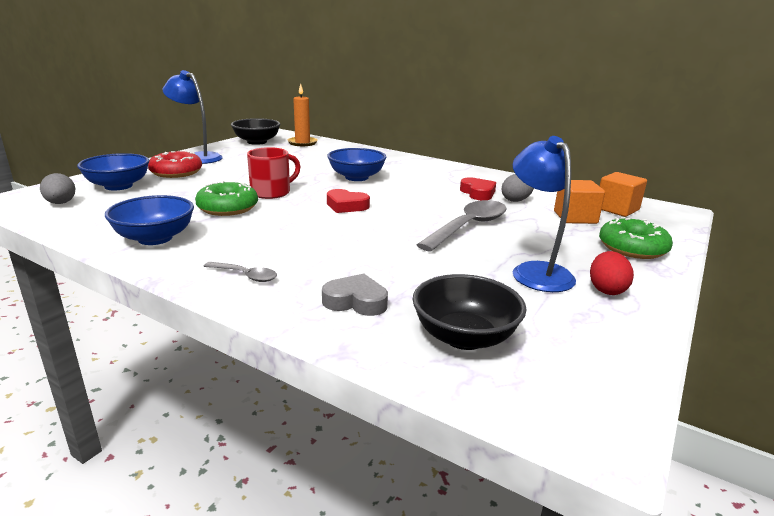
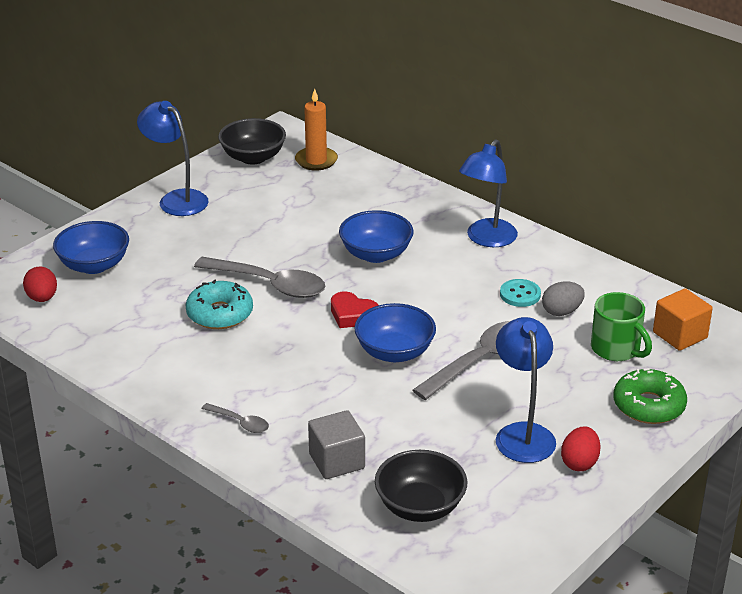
camera: 10 degrees right, 10 degrees up
(61, 203) = (42, 298): grey egg -> red egg
(155, 238) = (150, 363): blue bowl -> blue bowl (395, 352)
(176, 172) = (155, 236): red donut -> none
(228, 208) = (220, 314): green donut -> turquoise donut
(272, 192) = (269, 284): red mug -> grey spoon
(356, 301) = (337, 461): grey heart -> grey cube
(437, 170) = (486, 239): none -> blue lamp
(478, 193) = (520, 294): red heart -> turquoise button
(575, 217) = (616, 349): orange cube -> green mug

